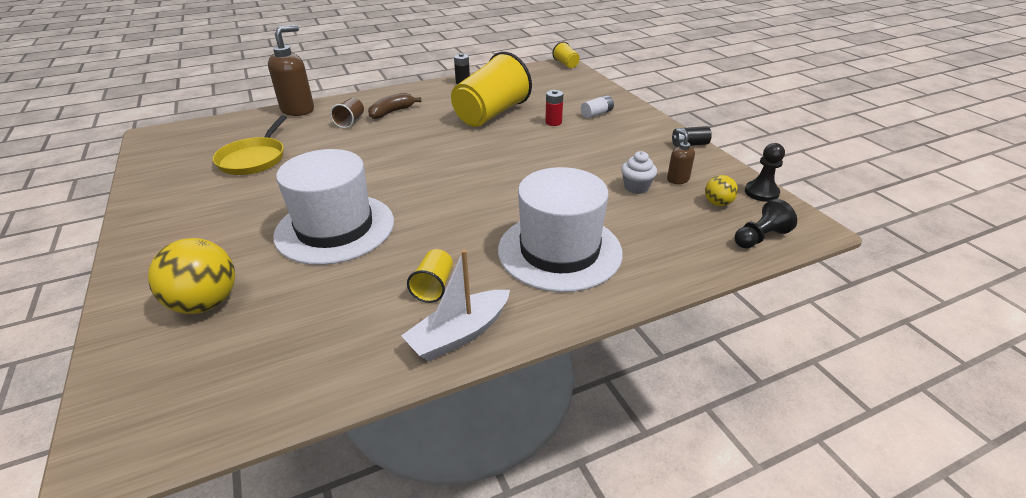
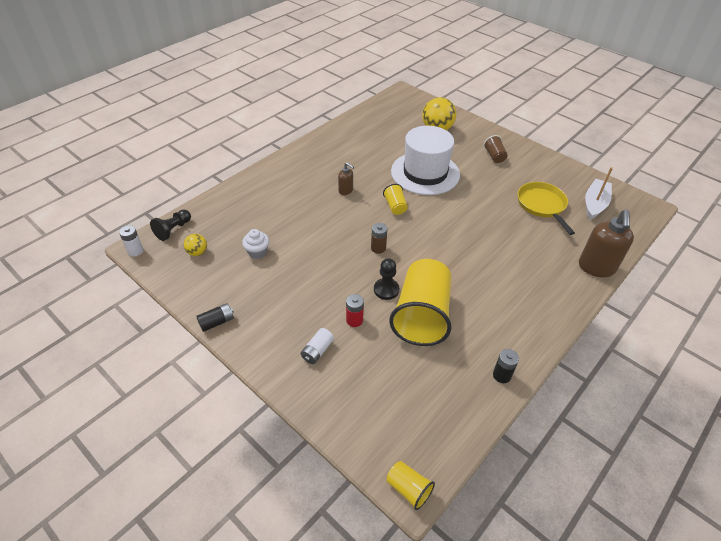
camera: 155 degrees right, 10 degrees up
(350, 121) = (532, 265): brown cup -> brown cup (494, 156)
(392, 112) = (514, 290): brown banana -> none
(434, 286) = (346, 158): yellow cup -> yellow cup (395, 206)
(459, 334) = (319, 144): white boat -> white boat (594, 204)
(488, 162) = (378, 248): none -> brown battery
(559, 251) = (293, 191): white hat -> none
(677, 179) = (227, 270): brown soap dispenser -> brown soap dispenser (346, 191)
(761, 192) = (162, 273): black pawn -> black pawn (386, 290)
(810, 223) = (135, 251): none -> white battery

